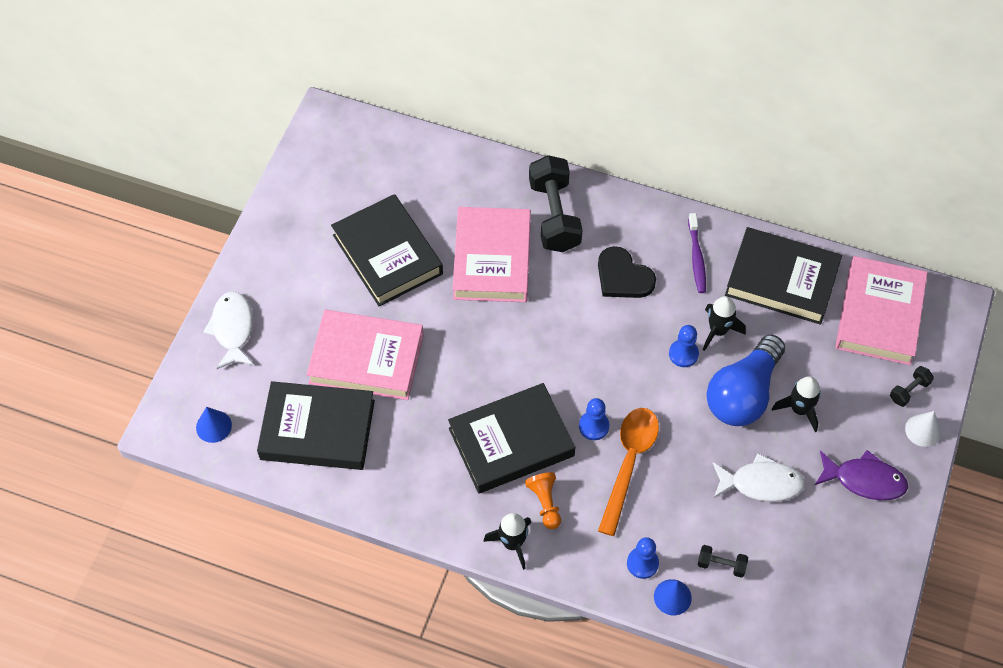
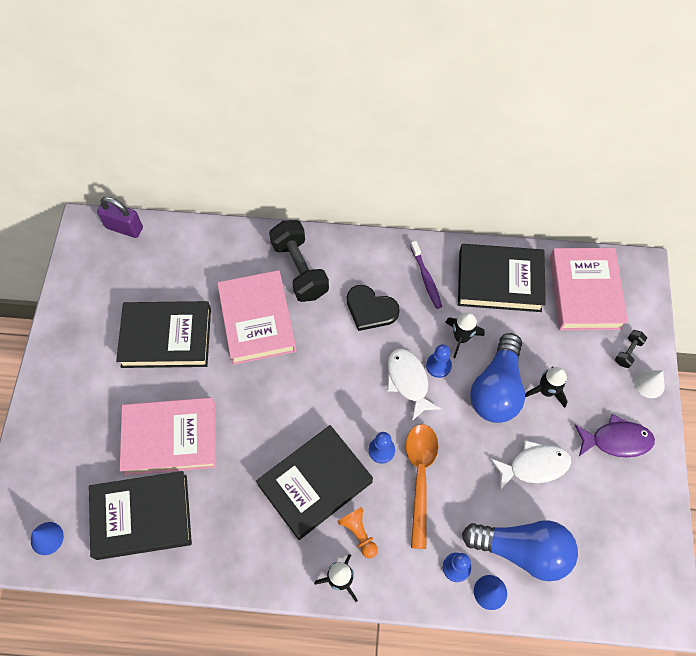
camera: 15 degrees left, 5 degrees up
(233, 329) = (45, 440): white fish -> white fish (408, 381)
(369, 127) = (124, 228): none -> purple padlock
(387, 254) = (166, 337): black book -> black book turned 45 degrees counterclockwise
(721, 565) = (522, 550): black dumbbell -> blue light bulb

